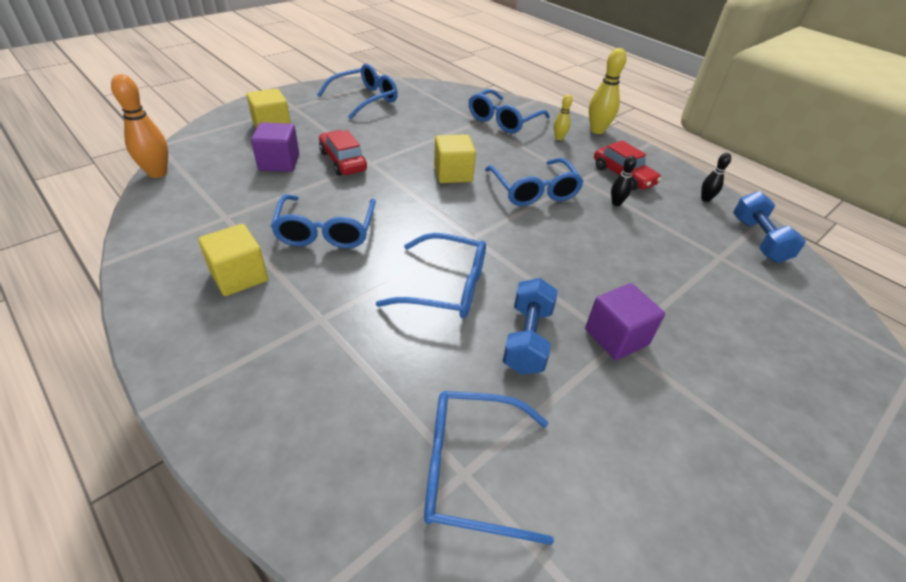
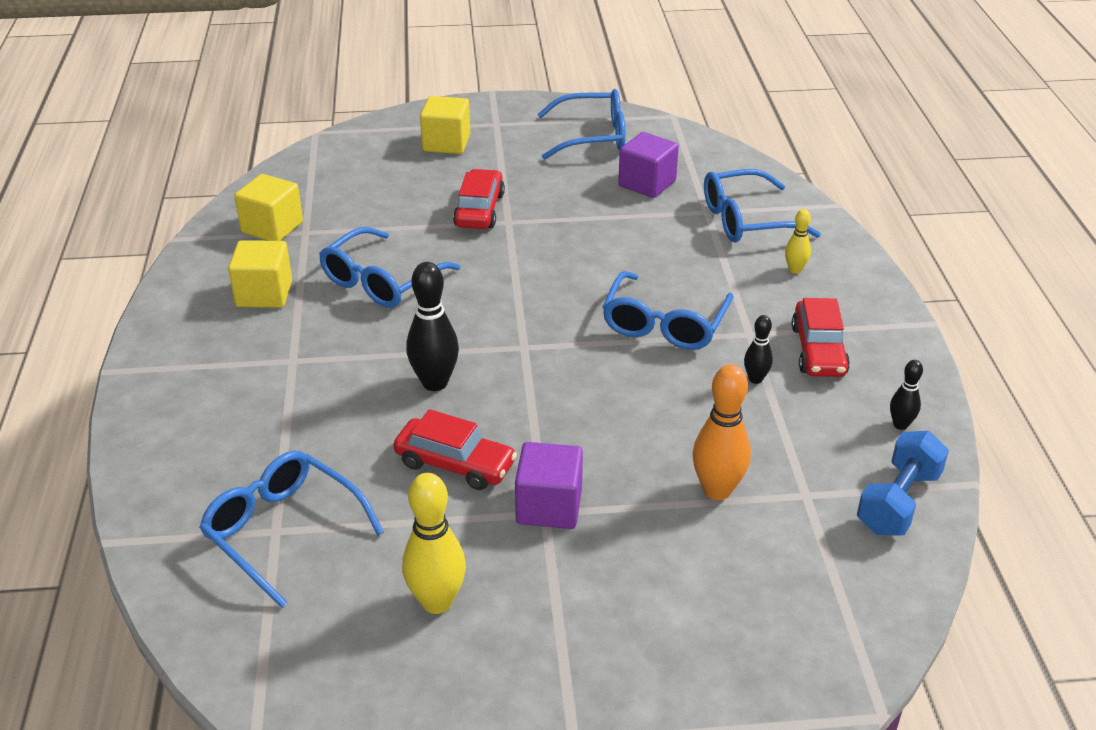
camera: 40 degrees right, 5 degrees down
(157, 173) = (288, 164): orange bowling pin -> orange bowling pin (717, 490)
(279, 162) = (411, 189): purple cube -> purple cube (647, 183)
(446, 287) = (435, 383): blue glasses -> black bowling pin
(453, 174) = (588, 268): yellow cube -> yellow cube (272, 227)
(527, 339) = (455, 464): blue dumbbell -> red car
(597, 130) = (872, 278): yellow bowling pin -> yellow bowling pin (437, 602)

